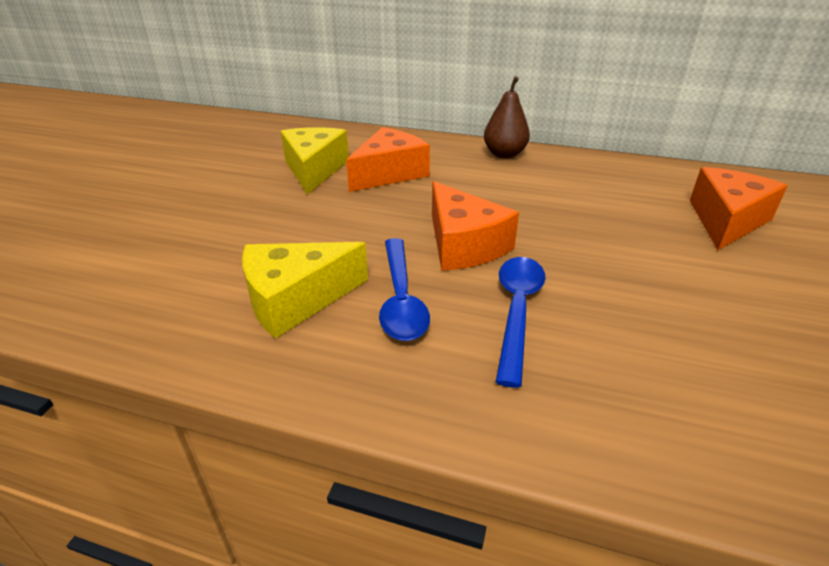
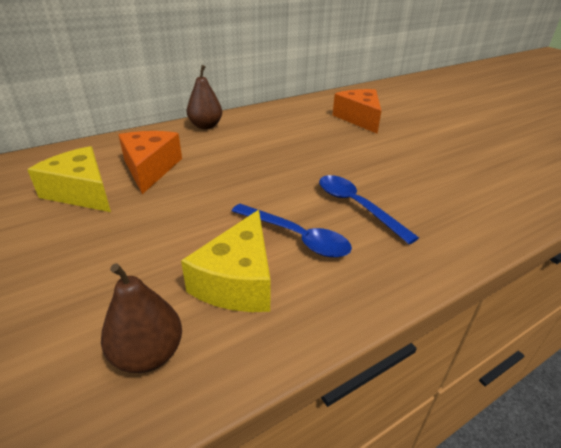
camera: 50 degrees left, 0 degrees up
(170, 304) = (148, 354): none -> brown pear
(463, 244) = (274, 188): orange cheese -> none

